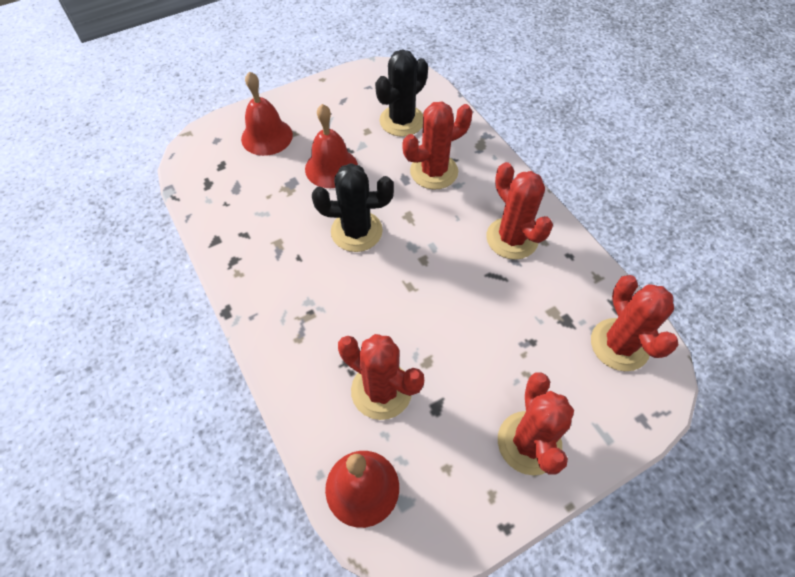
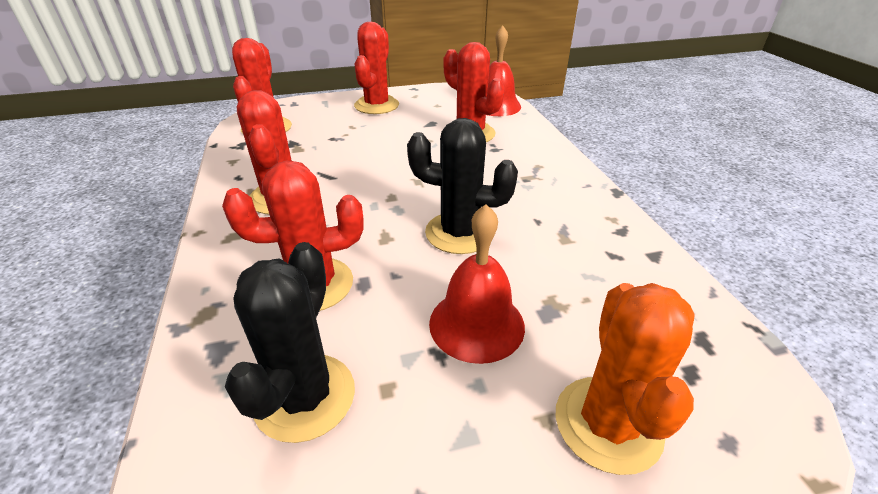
camera: 165 degrees left, 20 degrees down
(267, 136) = (608, 423): red bell -> orange cactus
(402, 121) = (305, 396): black cactus -> black cactus turned 45 degrees counterclockwise

